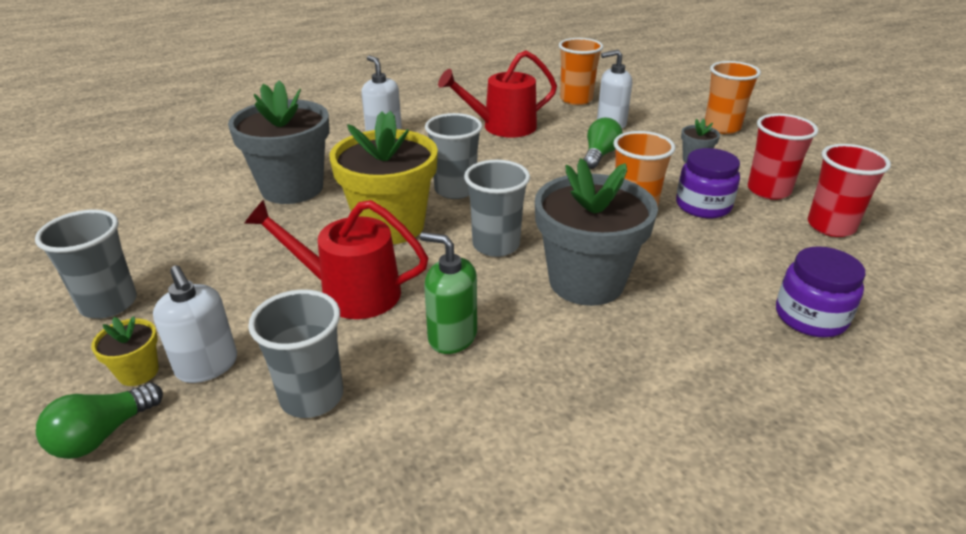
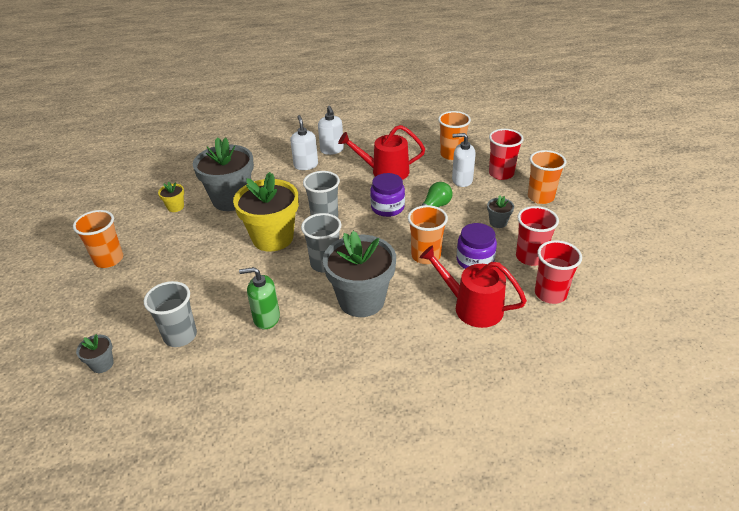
camera: 20 degrees right, 5 degrees up
(103, 434) = (82, 332): green light bulb -> none
(109, 304) = (109, 259): grey cup -> orange cup
(138, 372) = (108, 302): yellow flower pot -> yellow flower pot (175, 207)
(173, 484) = (102, 364): none -> grey flower pot
(207, 366) = (140, 306): white soap dispenser -> white soap dispenser (332, 150)
(351, 292) = (228, 278): red watering can -> red watering can (472, 307)
(452, 336) = (266, 318): green soap dispenser -> green soap dispenser turned 45 degrees counterclockwise
(653, 111) = (501, 174): none -> red cup
(810, 317) = (479, 354): purple jar -> purple jar (387, 207)

